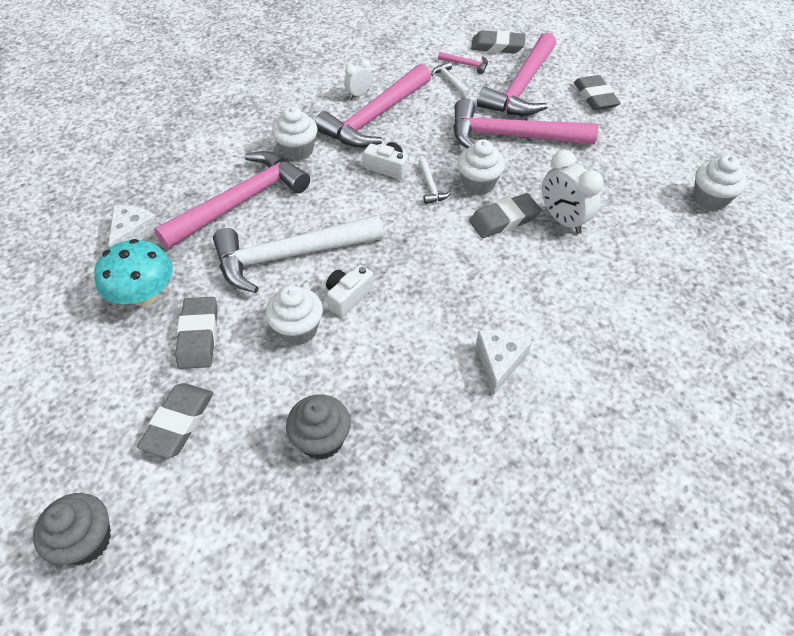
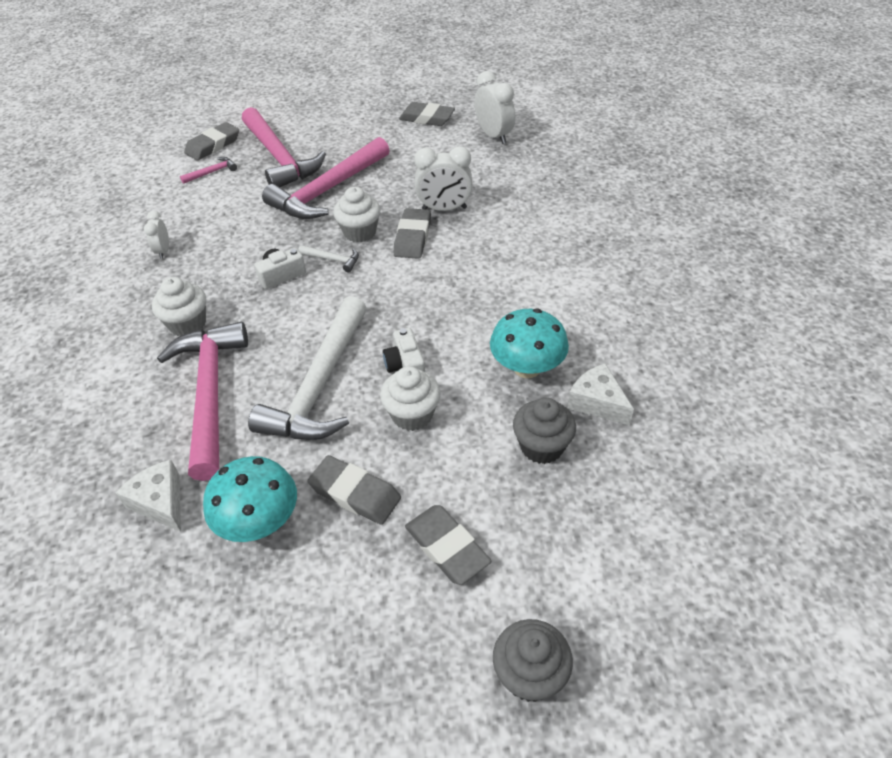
camera: 55 degrees left, 5 degrees down
(376, 117) = (208, 254): pink hammer -> none
(407, 383) = (527, 368): none -> turquoise mushroom
(450, 81) = (220, 190): white hammer -> none
(499, 362) = (548, 307): white cheese -> white cheese (597, 402)
(595, 97) = (337, 130): grey eraser -> grey eraser (427, 118)
(710, 199) = (494, 136): white cupcake -> white clock

